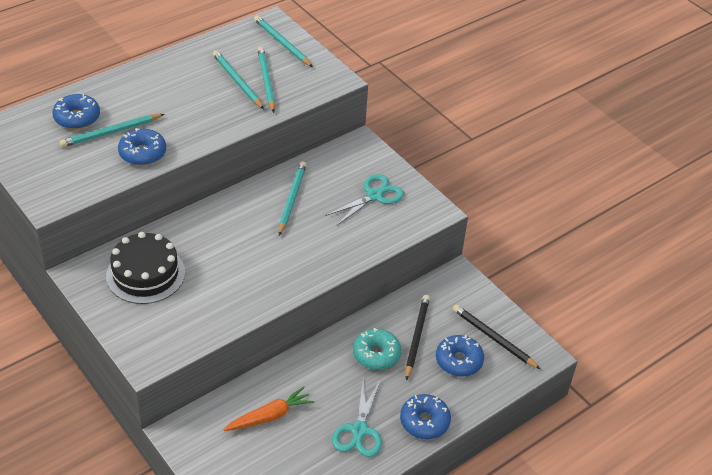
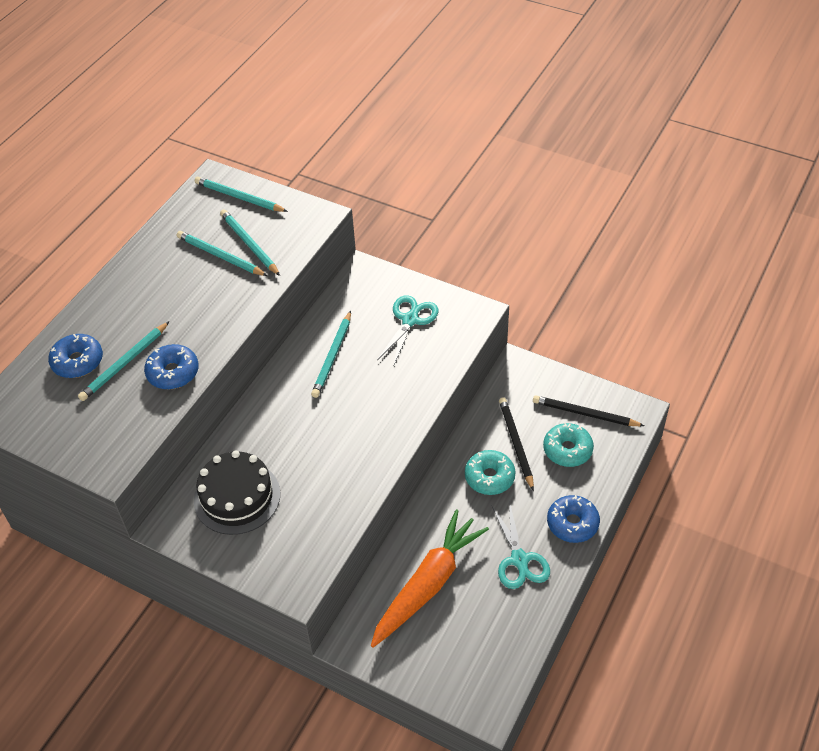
camera: 20 degrees left, 5 degrees up
(270, 416) = (428, 584): orange carrot -> orange carrot, size x1.71
(291, 199) = (333, 356): turquoise pencil -> turquoise pencil turned 150 degrees counterclockwise
(459, 361) = (567, 450): blue donut -> turquoise donut

